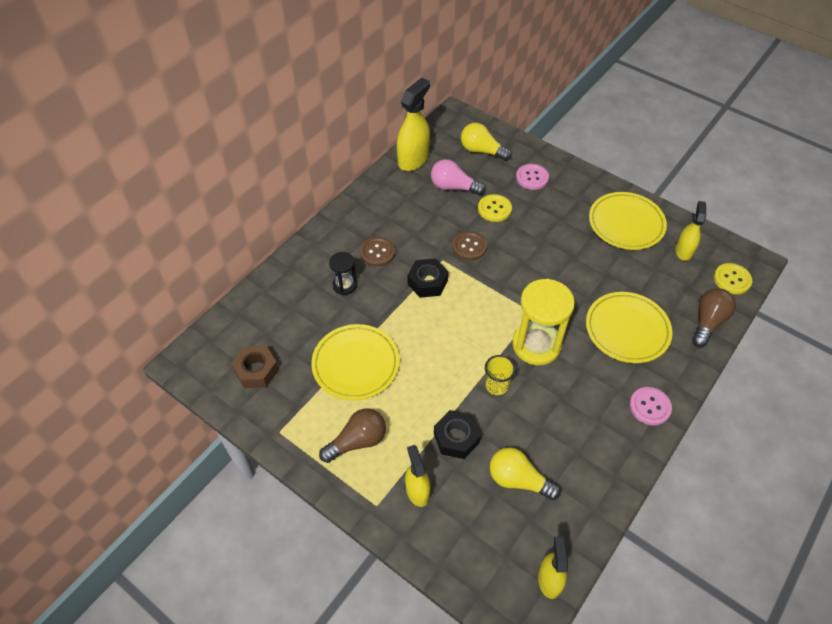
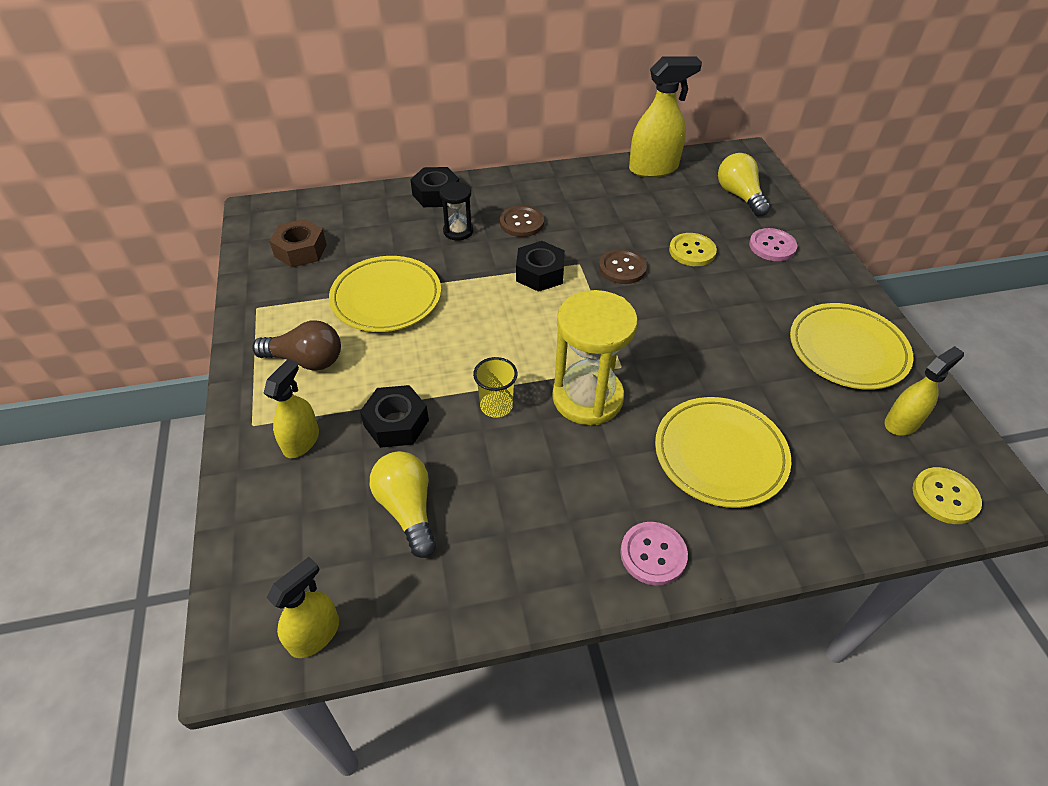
camera: 40 degrees right, 5 degrees down
(298, 266) = (436, 194): none -> black nut
(453, 187) = (668, 210): pink light bulb -> none
(708, 322) = (849, 520): brown light bulb -> none

